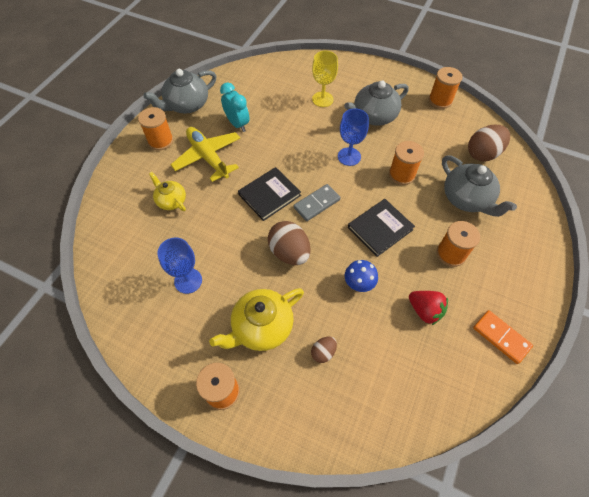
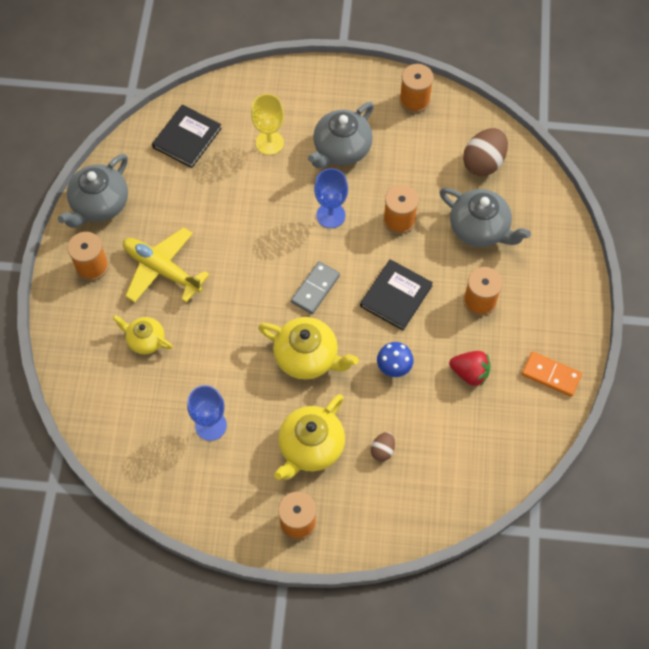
camera: 20 degrees left, 5 degrees up
(237, 124) = (177, 212): turquoise clock -> none
(269, 195) = (257, 295): black book -> black book (187, 138)
(289, 252) = (307, 357): brown egg -> yellow teapot

